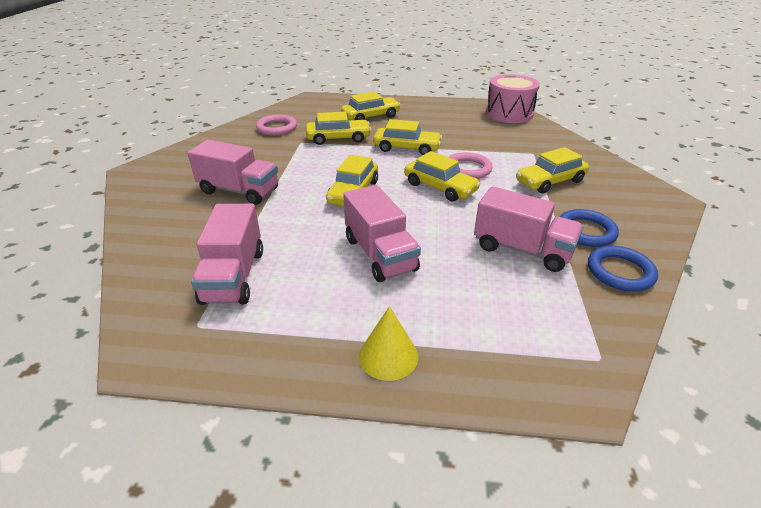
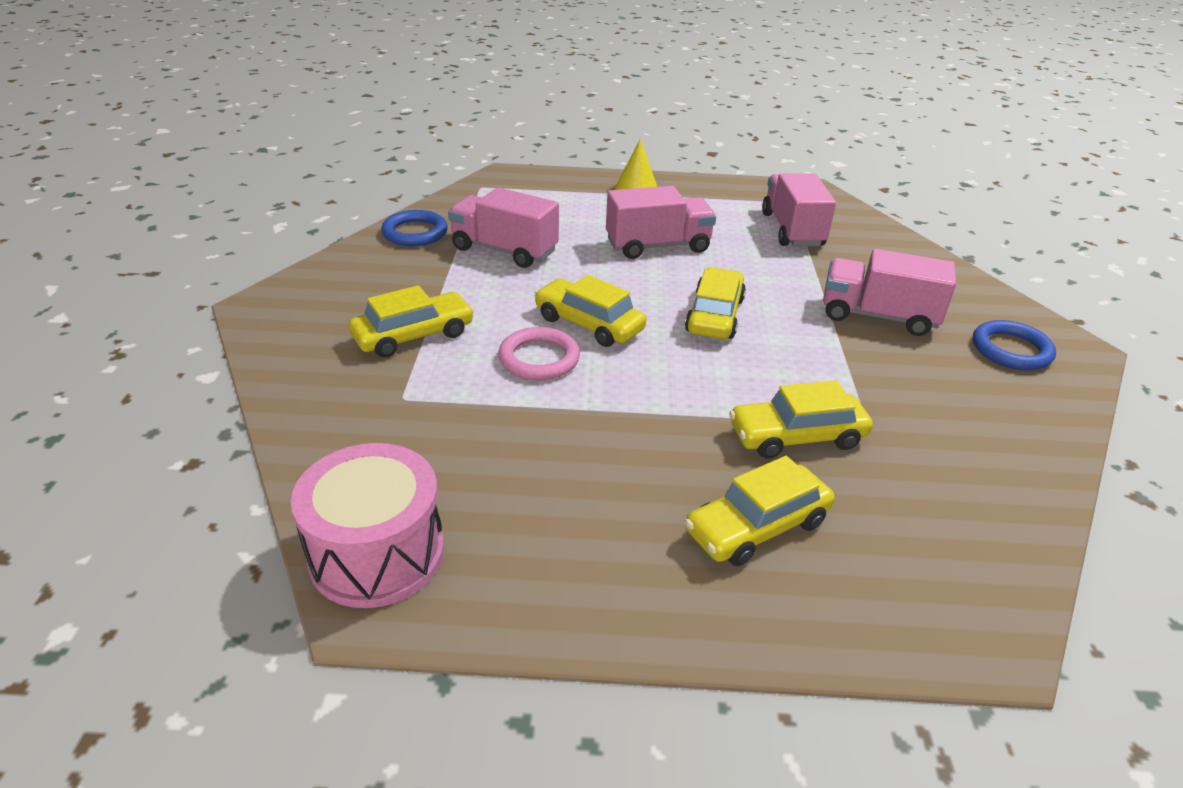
camera: 175 degrees right, 0 degrees up
(277, 128) = (955, 472): pink ring -> none
(380, 254) = (658, 246): pink truck -> pink truck turned 105 degrees clockwise
(406, 148) = (648, 408): yellow car -> none
(586, 231) = (418, 267): blue ring -> blue ring (1011, 350)

